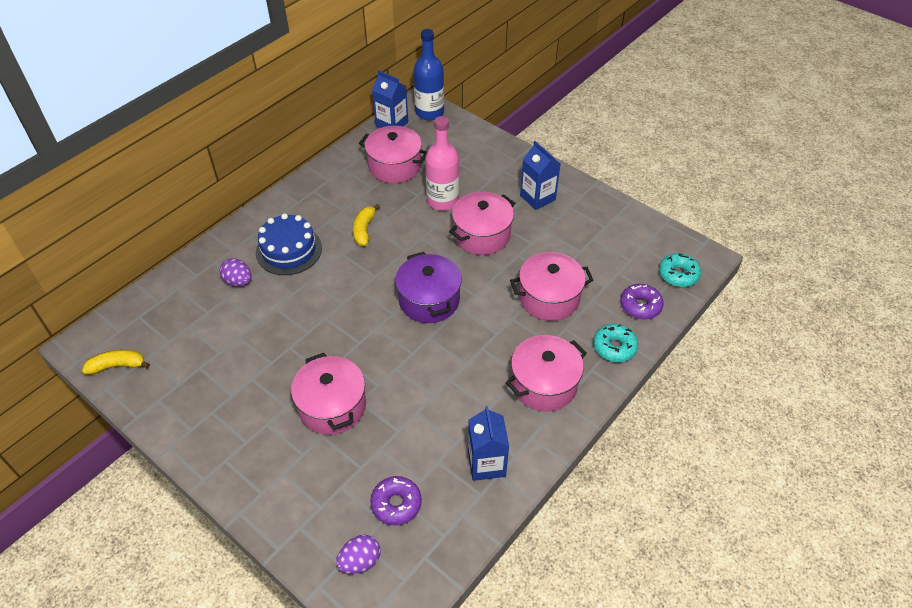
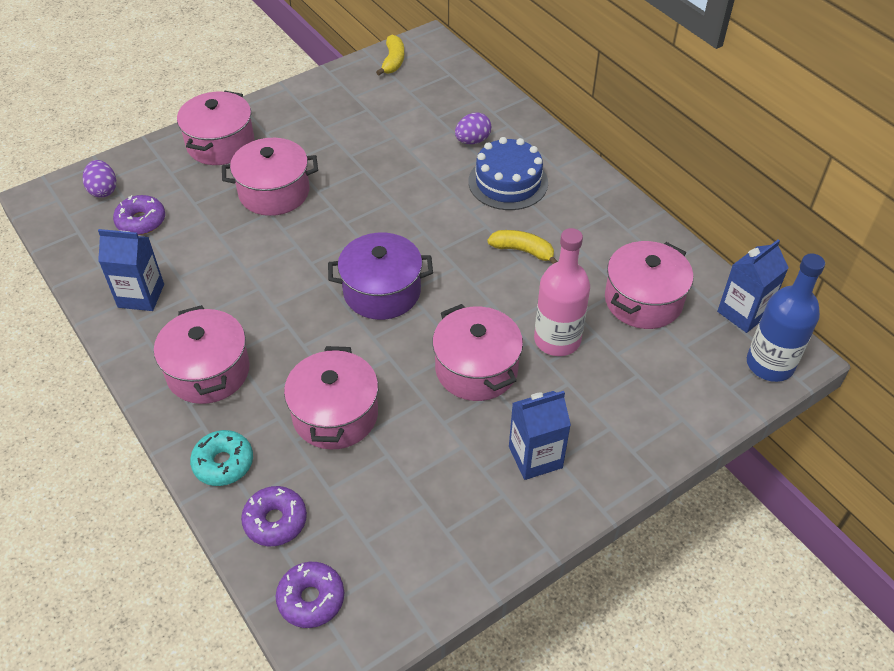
camera: 105 degrees right, 0 degrees up
(269, 477) = (220, 144): none -> pink pot
(678, 274) = (311, 599): turquoise donut -> purple donut

